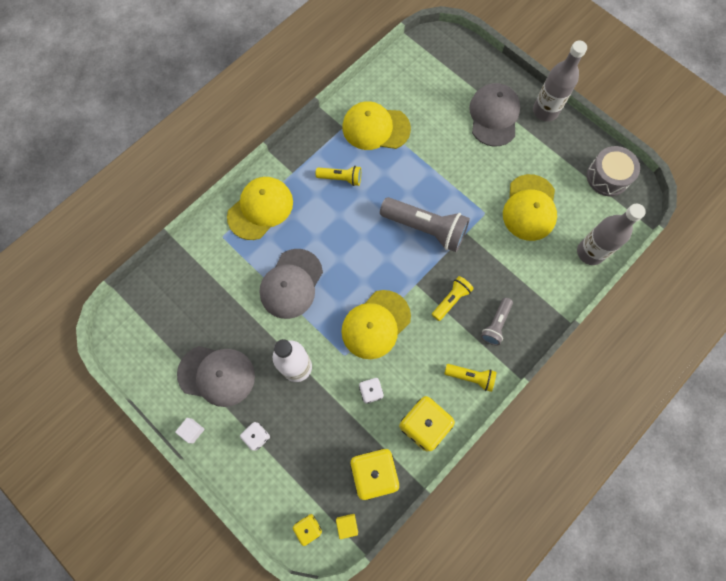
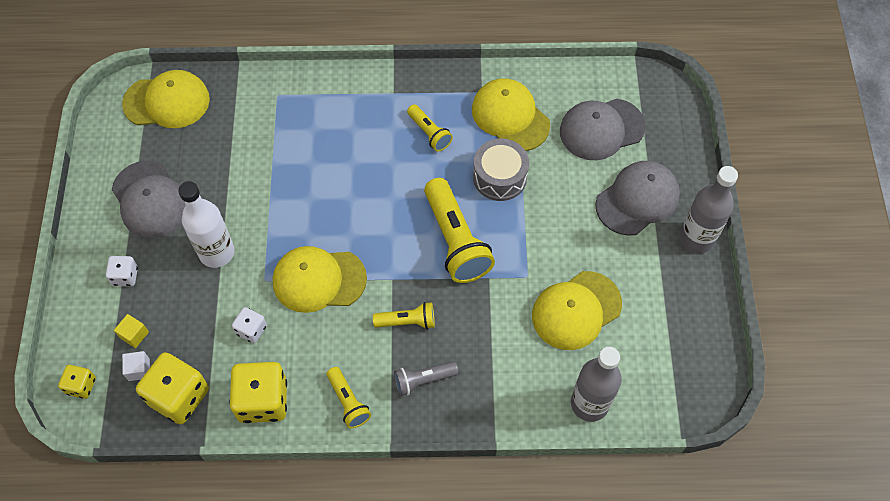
camera: 45 degrees right, 10 degrees down
(192, 431) = (85, 224): white cube -> white cube (139, 369)
(260, 209) = (333, 99): yellow cap -> yellow cap (167, 101)
(291, 284) = (288, 182): grey cap -> grey cap (601, 129)
(347, 525) = (112, 415): yellow cube -> yellow cube (134, 335)
(425, 228) = (455, 240): grey flashlight -> yellow flashlight
(607, 177) = (691, 353): grey drum -> grey drum (499, 177)

